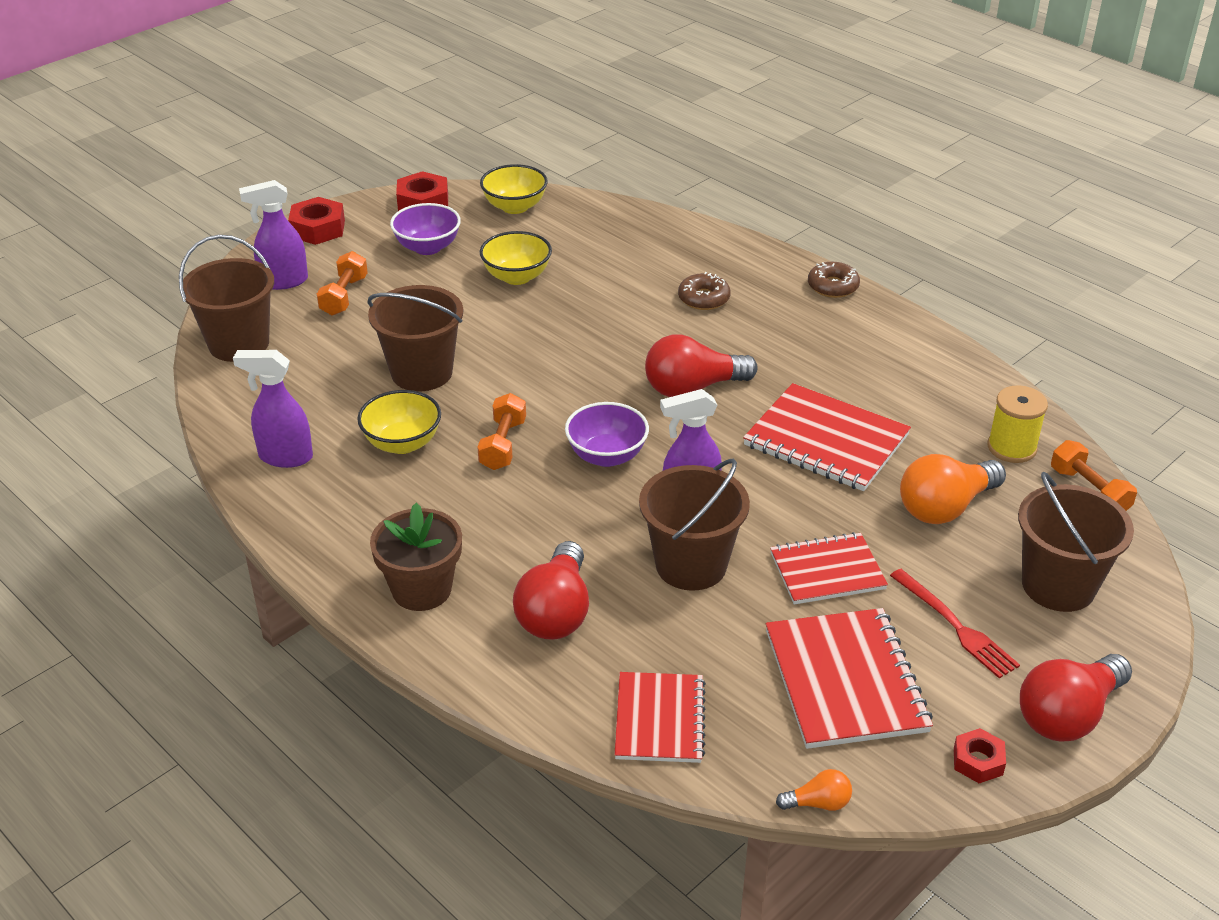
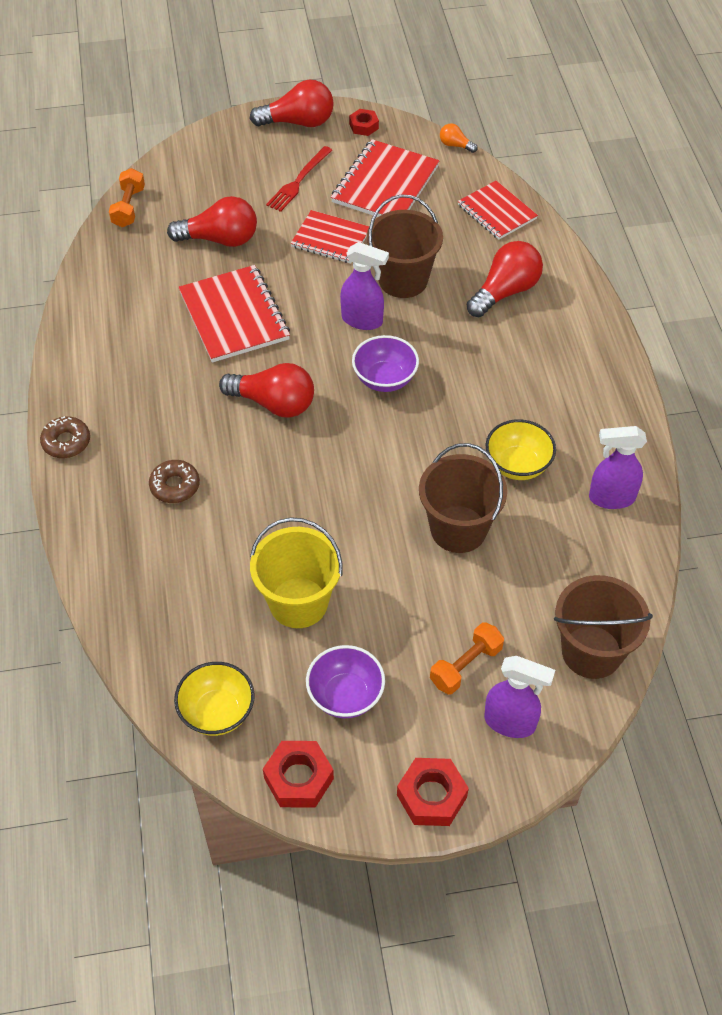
camera: 145 degrees left, 15 degrees up
(285, 457) = (611, 498): purple spray bottle -> purple spray bottle turned 135 degrees clockwise
(421, 589) = (575, 344): brown flower pot -> none
(503, 445) = (447, 425): orange dumbbell -> none
(516, 277) = (298, 602): yellow bowl -> yellow bucket
(659, 719) = (497, 212): red notebook -> red notebook turned 75 degrees counterclockwise
(945, 507) = (220, 239): orange light bulb -> red light bulb
(955, 626) = (299, 181): red fork -> red fork turned 150 degrees counterclockwise
(1011, 448) = (131, 253): yellow spool -> none
(1058, 585) = (220, 172): brown bucket -> none

